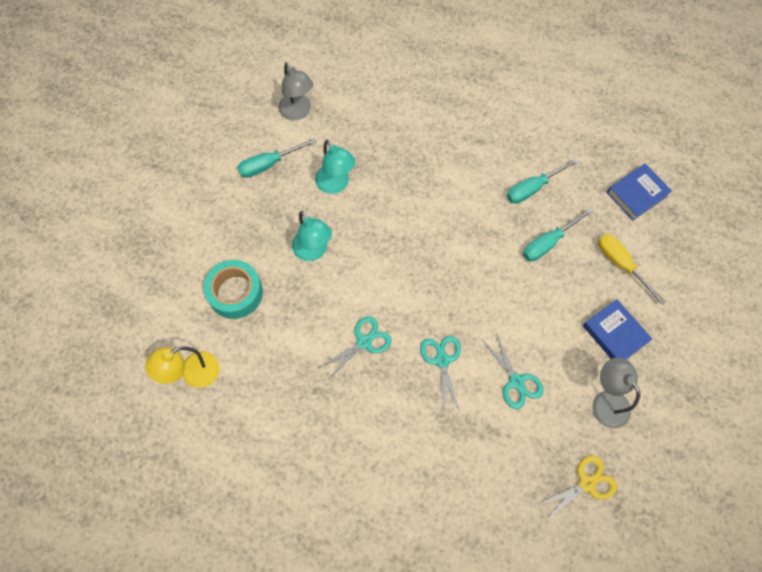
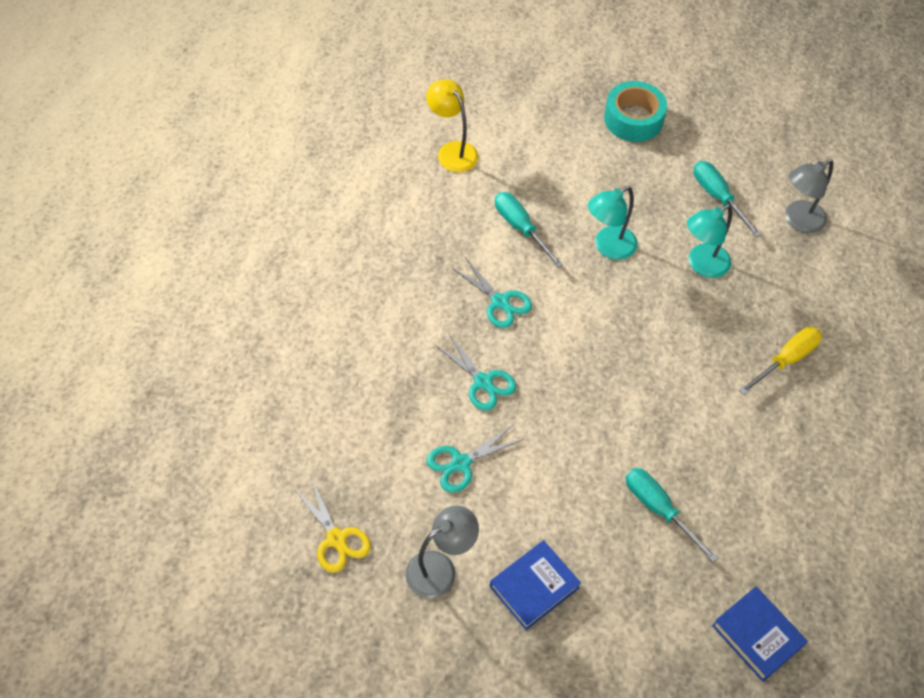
camera: 85 degrees right, 10 degrees down
(235, 293) = (548, 179): turquoise tape -> turquoise tape (633, 119)
(442, 360) = (483, 382): turquoise scissors -> turquoise scissors turned 60 degrees clockwise
(533, 188) = (740, 493): turquoise screwdriver -> turquoise screwdriver (520, 228)
(621, 265) = (638, 604): yellow screwdriver -> yellow screwdriver (786, 360)

